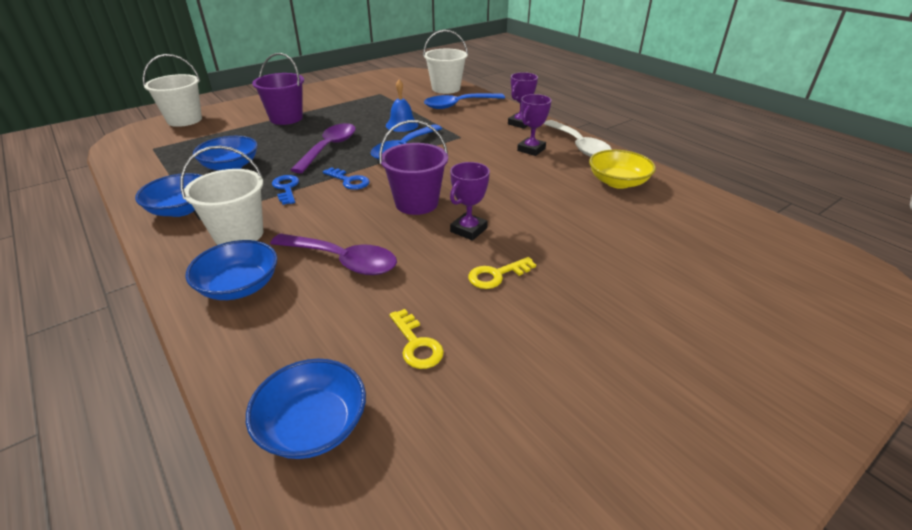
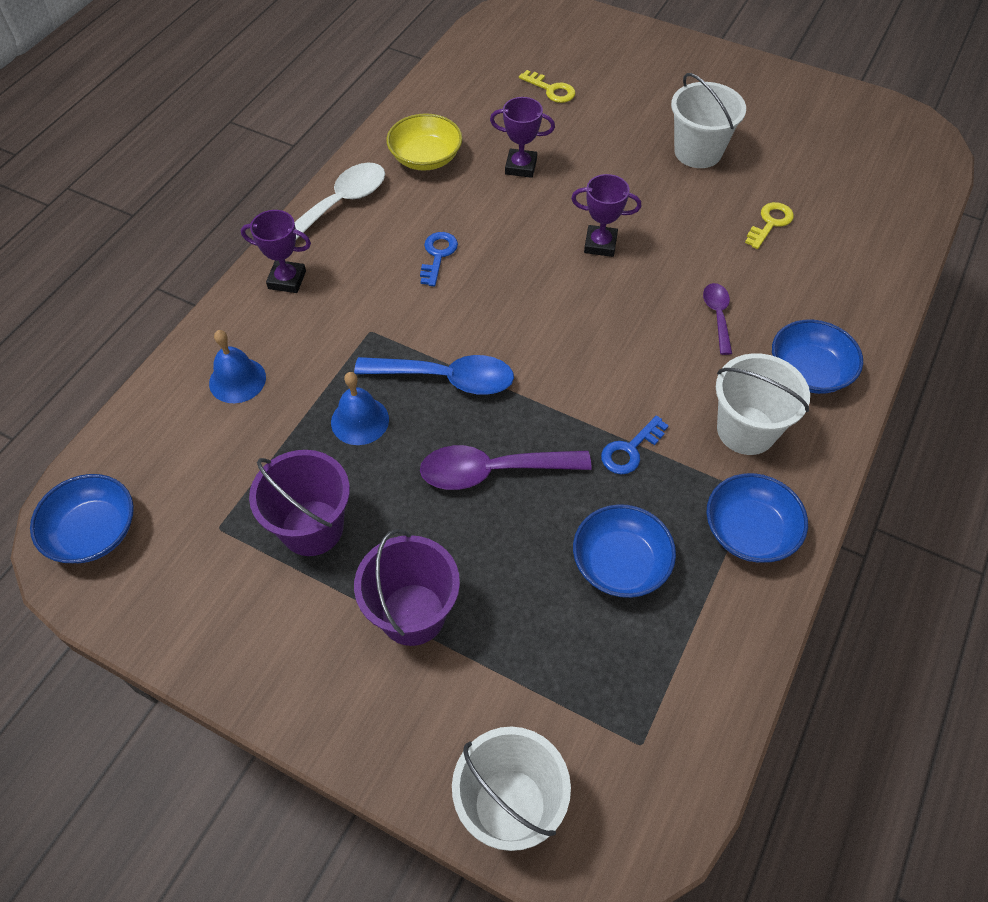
camera: 115 degrees left, 20 degrees up
(313, 425) = (875, 244): blue bowl -> blue bowl (93, 532)
(343, 261) = (717, 315): purple spoon -> purple spoon, size x0.57
(349, 181) = (570, 394): blue key -> blue key (438, 255)
(416, 203) = (578, 305): purple bucket -> purple bucket (312, 528)
(446, 88) = (153, 431): white bucket -> white bucket (698, 152)
(458, 105) = (237, 380): blue spoon -> blue bell
(497, 275) = (655, 204): yellow key -> yellow key (551, 90)
(531, 149) = (376, 246): purple trophy -> purple trophy (521, 166)

